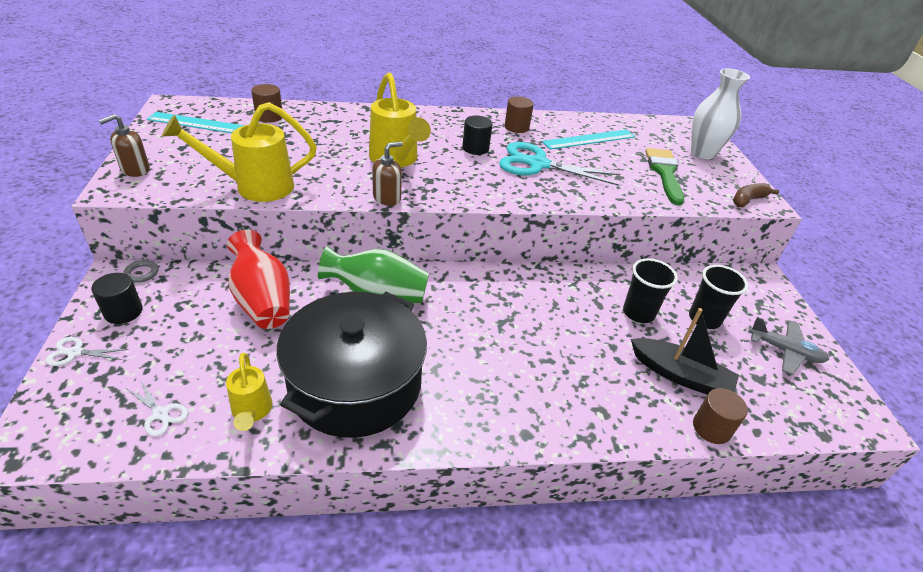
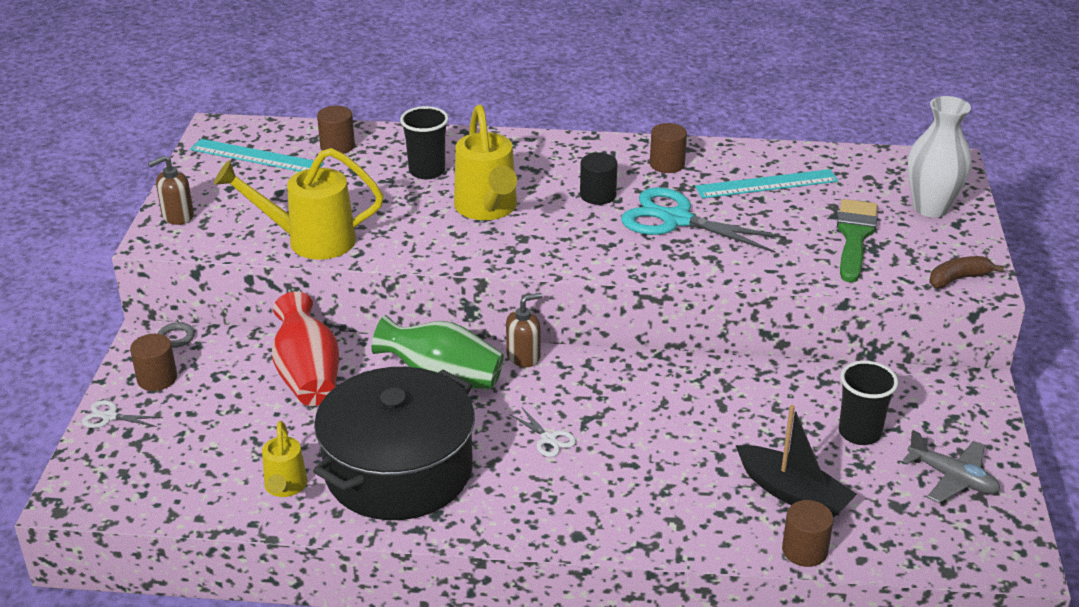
camera: 15 degrees right, 5 degrees down
(123, 312) = (157, 378): black cylinder -> brown cylinder
(160, 414) = (194, 481): white scissors -> white scissors (548, 439)
(387, 198) = (464, 260): brown soap dispenser -> brown soap dispenser (523, 356)
(638, 313) = (771, 420): black cup -> black cup (427, 171)

